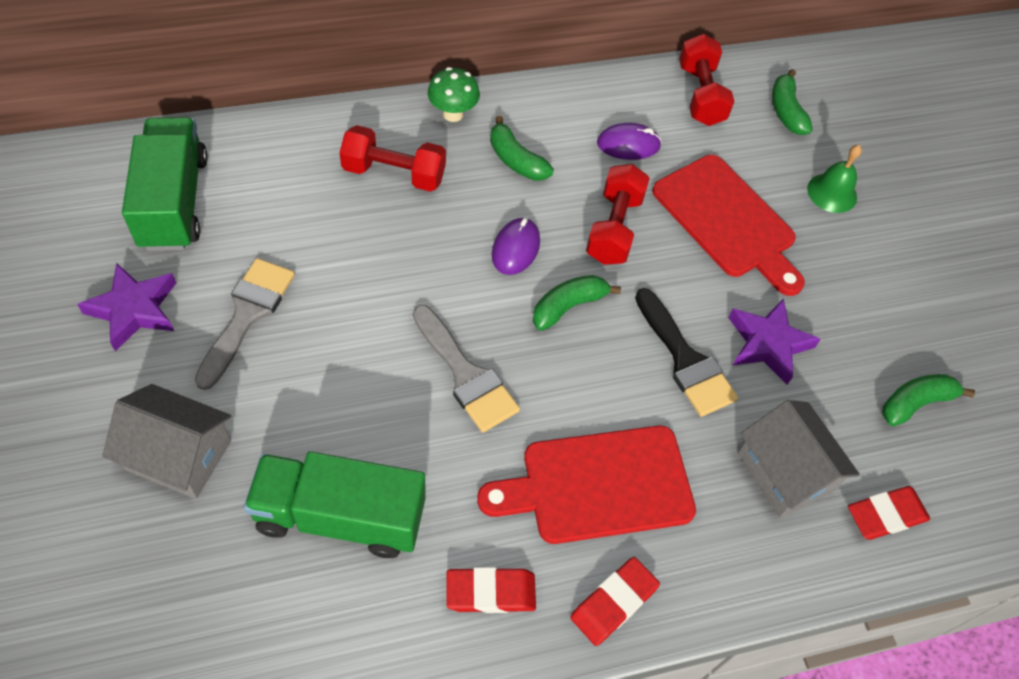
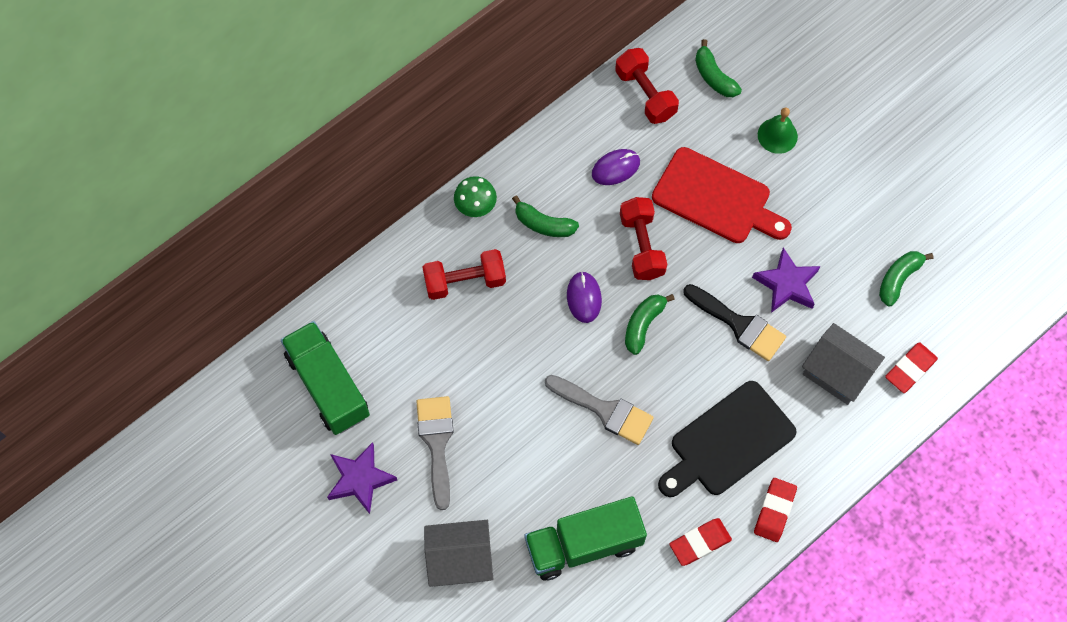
camera: 20 degrees left, 10 degrees up
(598, 485) = (728, 441): red cutting board -> black cutting board

